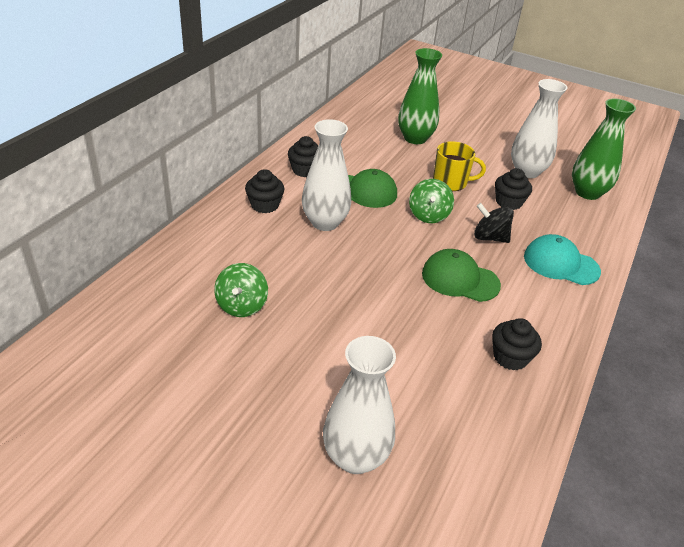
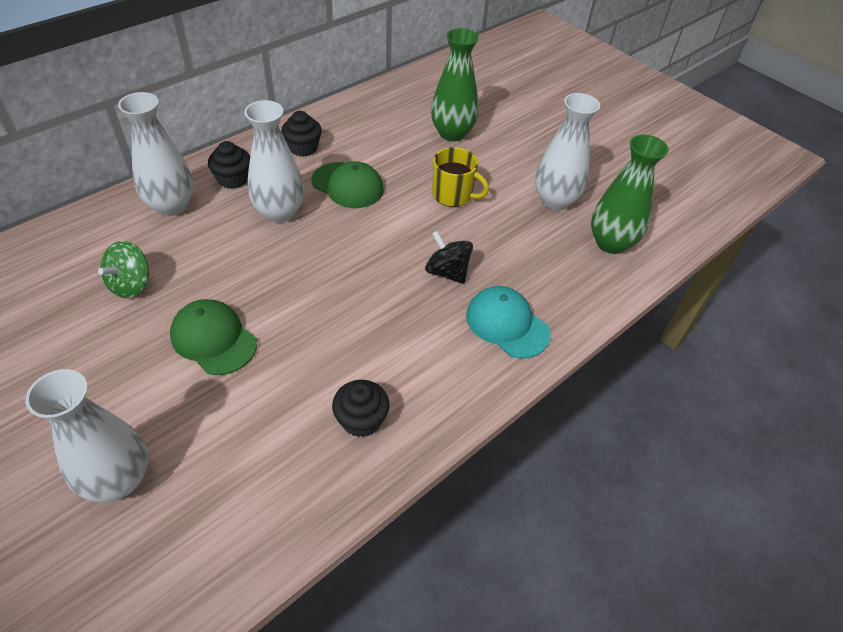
camera: 20 degrees right, 10 degrees up
(227, 236) = (172, 206): none -> white vase
(428, 215) = (397, 229): green spinning top -> none
(460, 279) = (375, 313): green cap -> green cap (213, 339)
(508, 202) = (503, 234): black cupcake -> none

